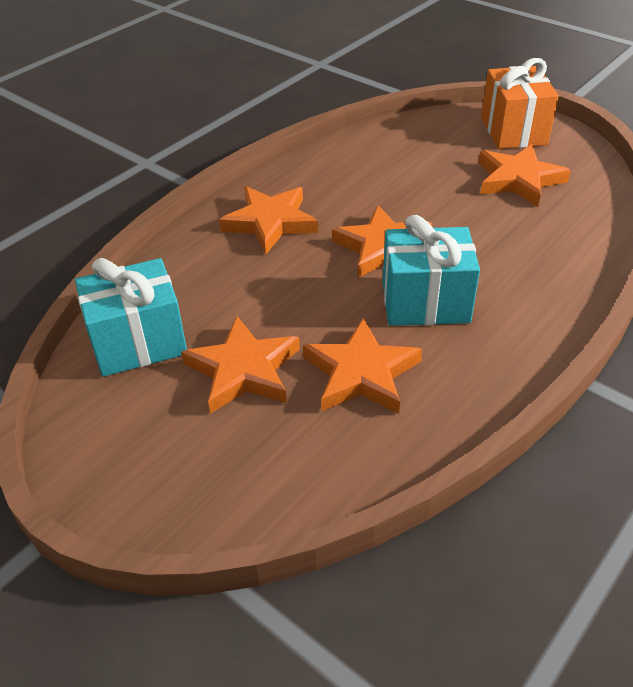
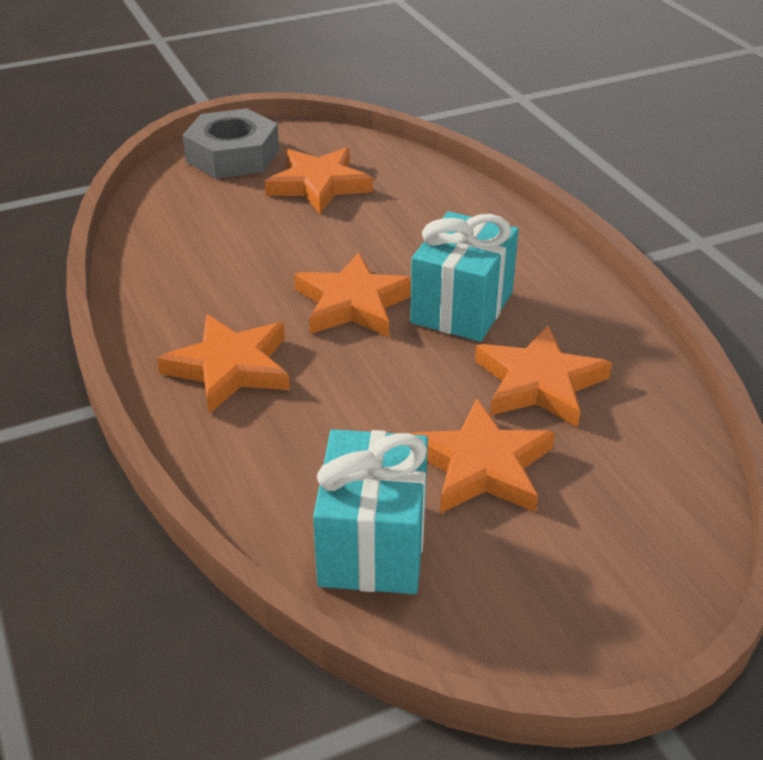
camera: 65 degrees left, 5 degrees down
(513, 131) = (233, 155): orange gift -> grey nut

